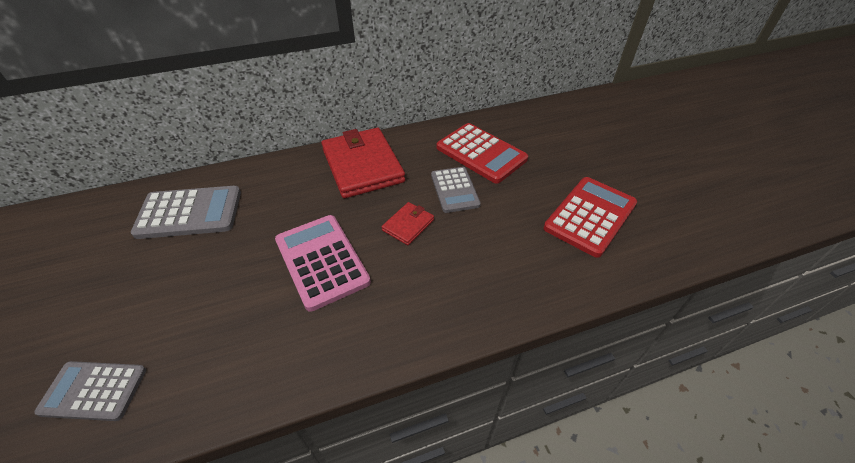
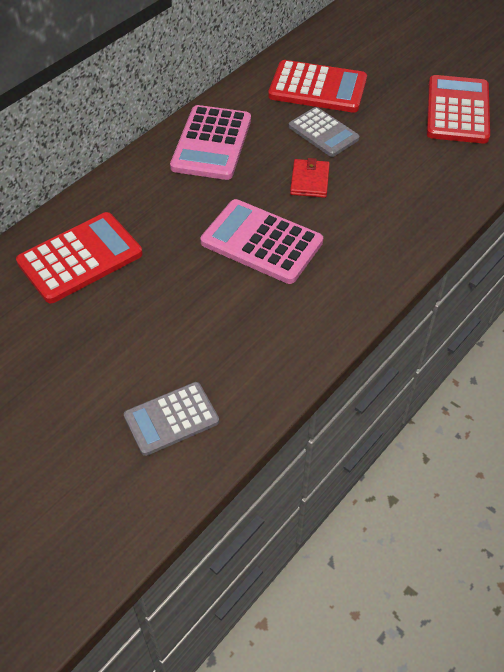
camera: 30 degrees left, 5 degrees up
(189, 213) = (80, 258): grey calculator -> red calculator
(362, 165) = (211, 143): red wallet -> pink calculator

